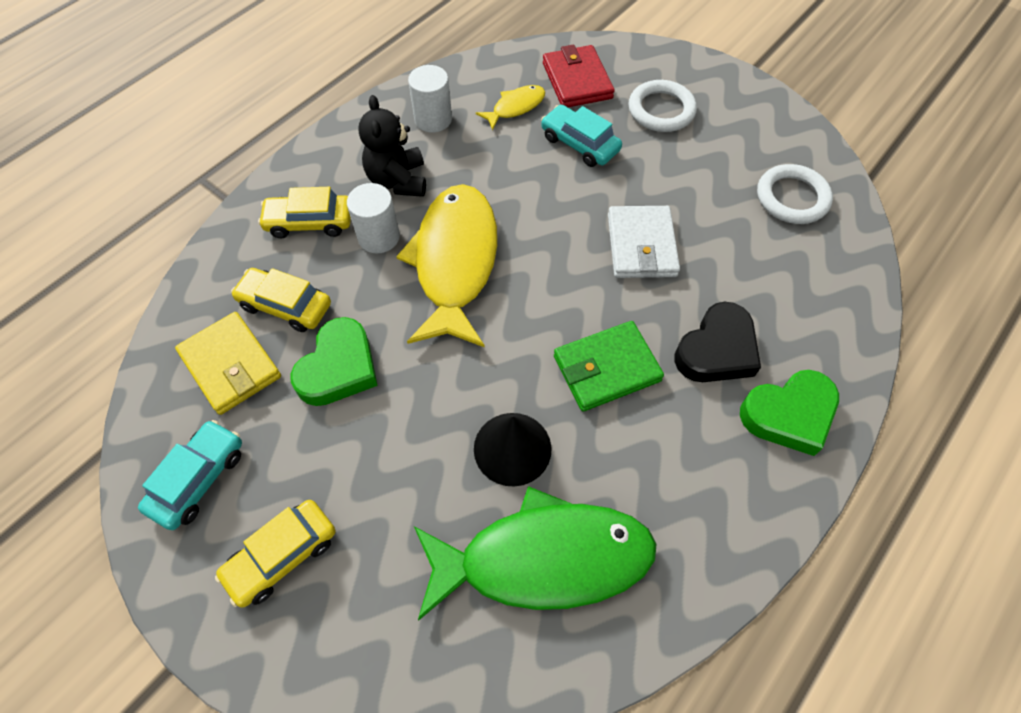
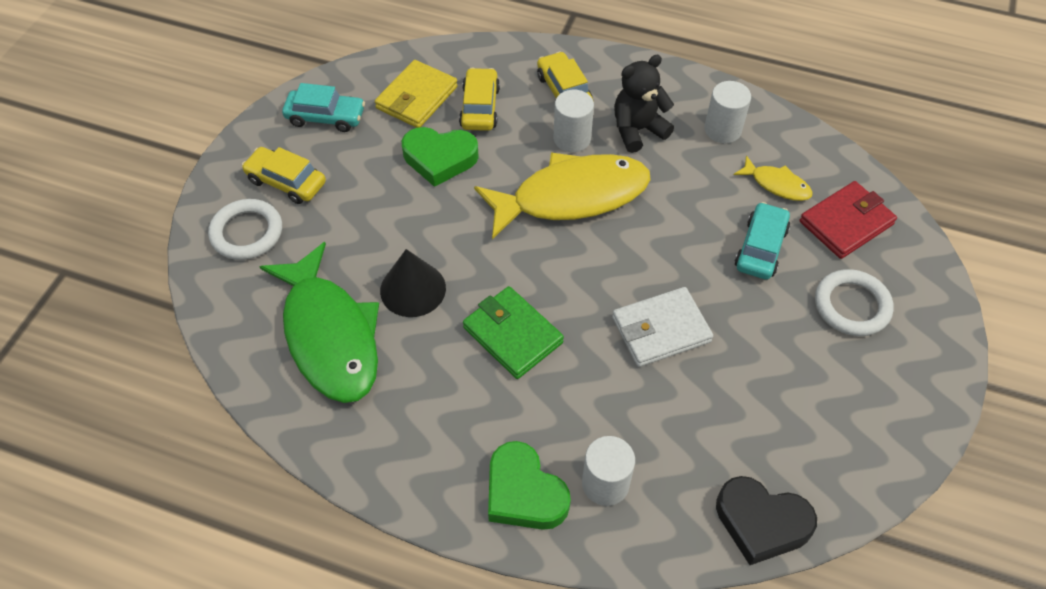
camera: 70 degrees right, 5 degrees down
(716, 350) = (569, 418): black heart -> black heart (761, 522)
(792, 198) = (798, 454): white ring -> white ring (247, 233)
(792, 344) = (605, 483): none -> white cylinder

